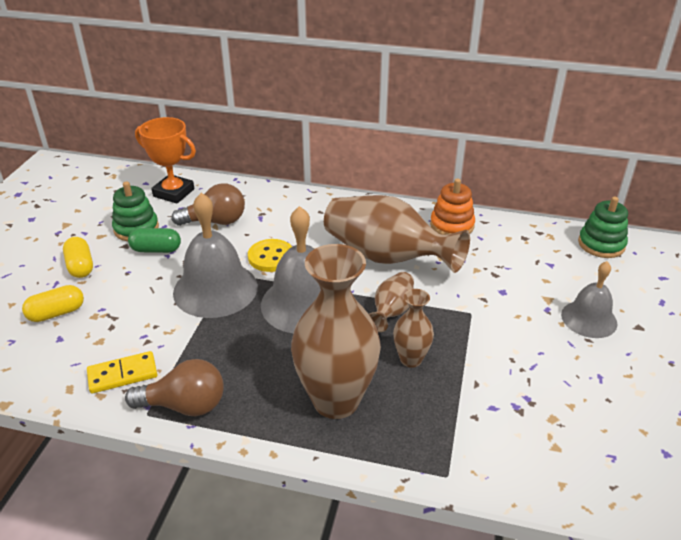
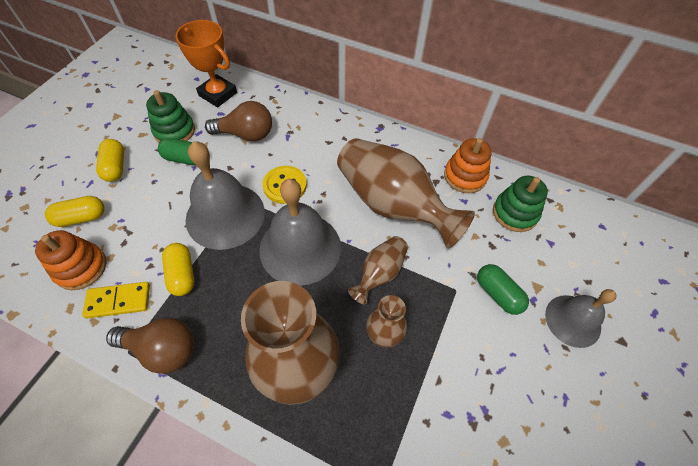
camera: 10 degrees right, 20 degrees up
(70, 354) = (81, 267): none -> orange stacking toy
(185, 343) = (182, 274): none -> yellow capsule
(512, 310) = (498, 294): none -> green capsule
(601, 244) = (609, 226): green stacking toy -> green stacking toy (515, 213)

